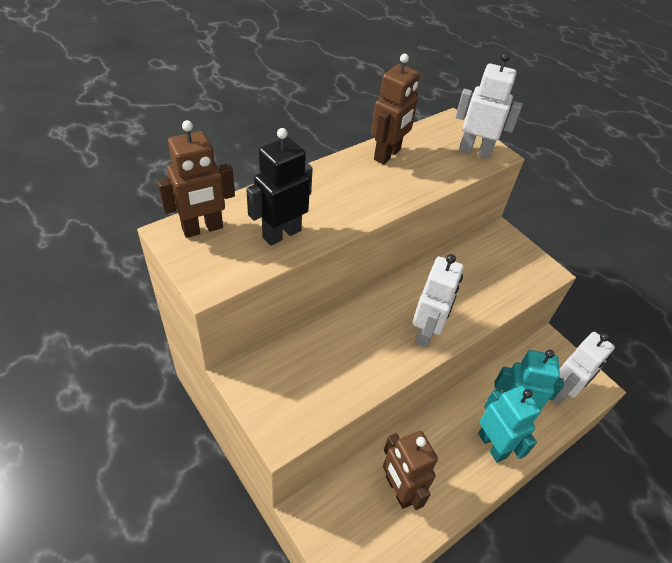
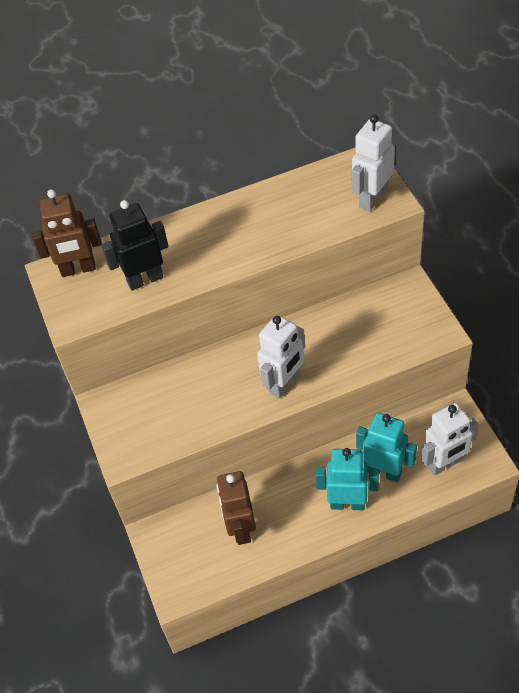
camera: 25 degrees right, 5 degrees up
(387, 155) = (276, 199): brown robot -> none
(475, 151) = (372, 198): white robot -> white robot turned 90 degrees counterclockwise
(492, 445) = (347, 503): turquoise robot -> turquoise robot turned 75 degrees counterclockwise

